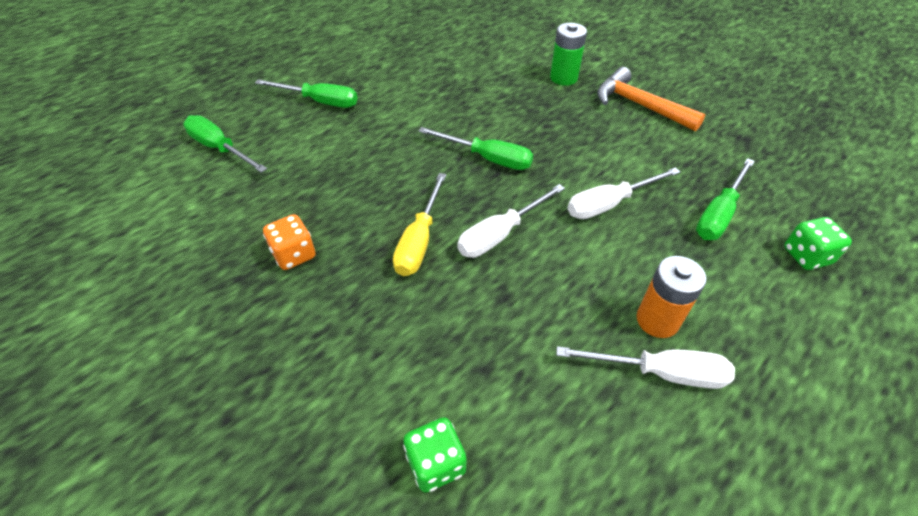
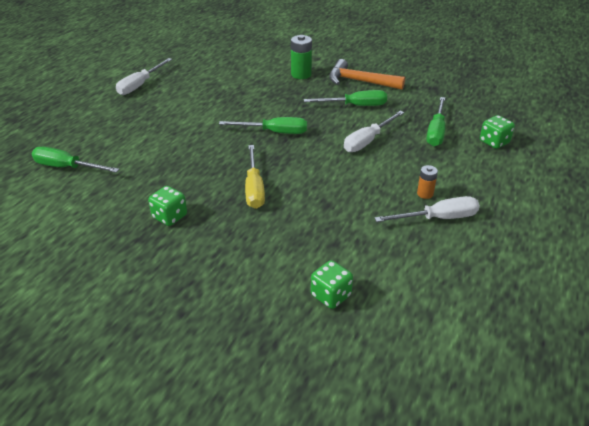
camera: 20 degrees left, 10 degrees down
(294, 255) = (170, 216): orange dice -> green dice
(320, 102) = (128, 122): green screwdriver -> green screwdriver (355, 106)
(500, 234) = (306, 172): white screwdriver -> white screwdriver (140, 85)
(657, 320) = (425, 194): orange battery -> orange battery, size x0.60

